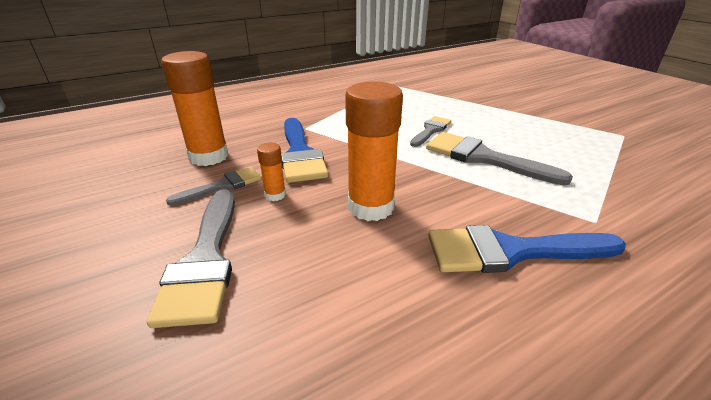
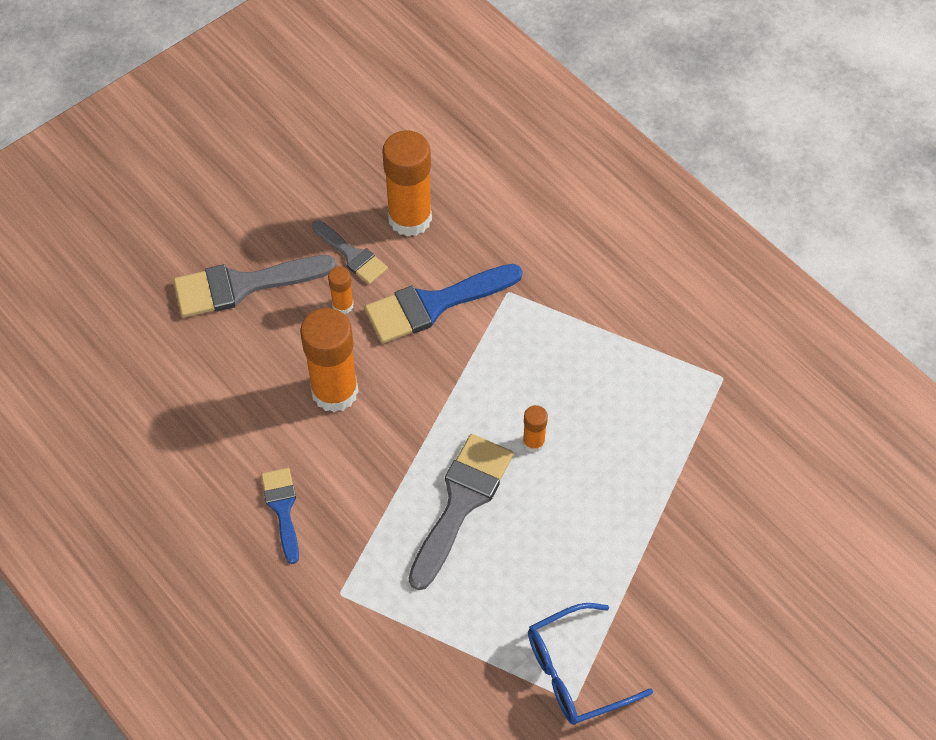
camera: 80 degrees right, 25 degrees up
(431, 130) = (533, 442): grey brush -> orange glue stick
(510, 251) = (282, 509): blue brush -> blue brush, size x0.59
(603, 133) = (575, 672): none -> blue glasses

